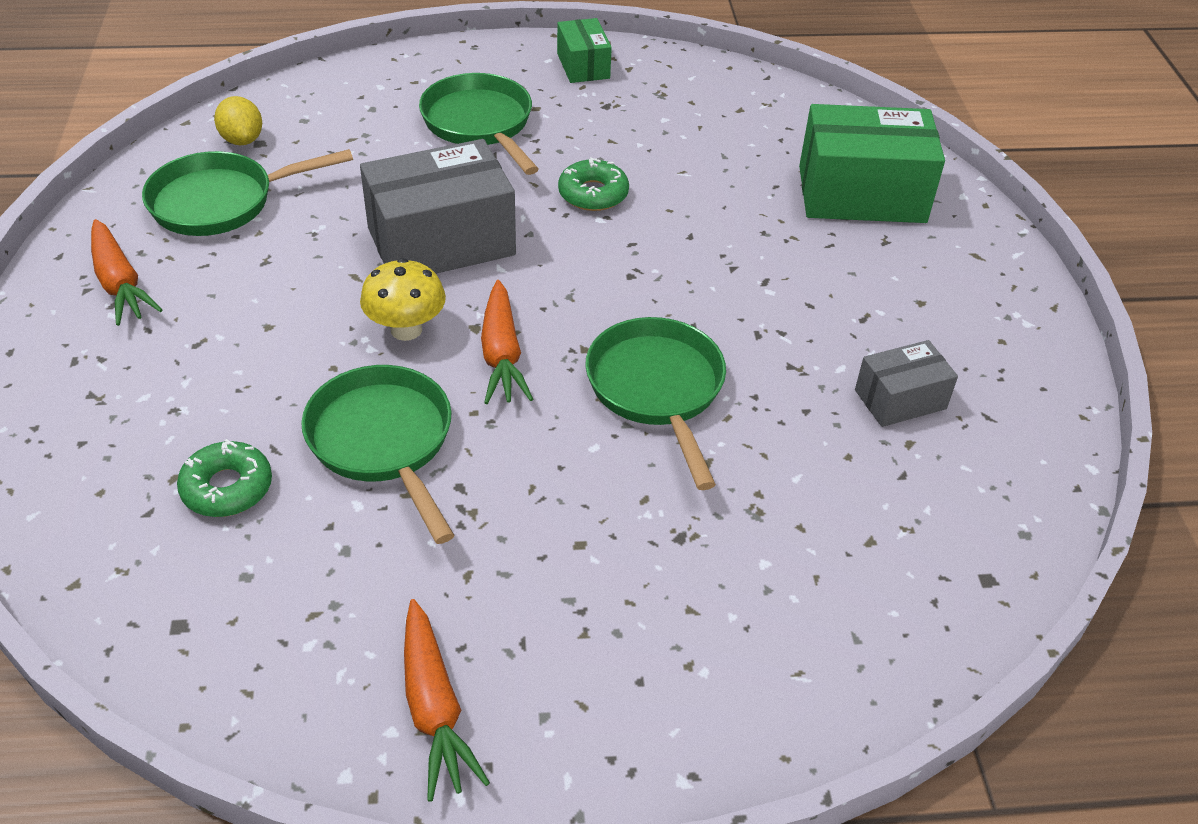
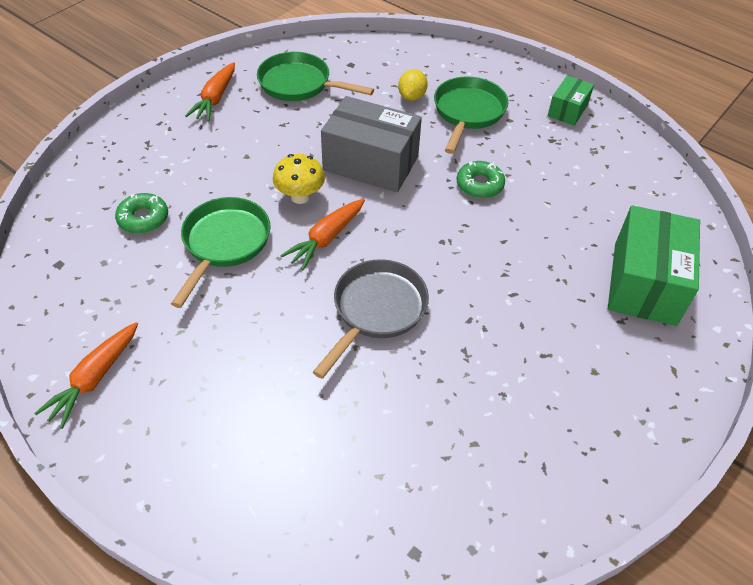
camera: 45 degrees right, 5 degrees up
(242, 140) = (345, 59): yellow lemon -> yellow lemon (412, 97)
(657, 390) = (376, 310): green pan -> grey pan
(861, 194) = (644, 283): green box -> green box turned 60 degrees clockwise
(900, 399) = (502, 416): grey box -> none

